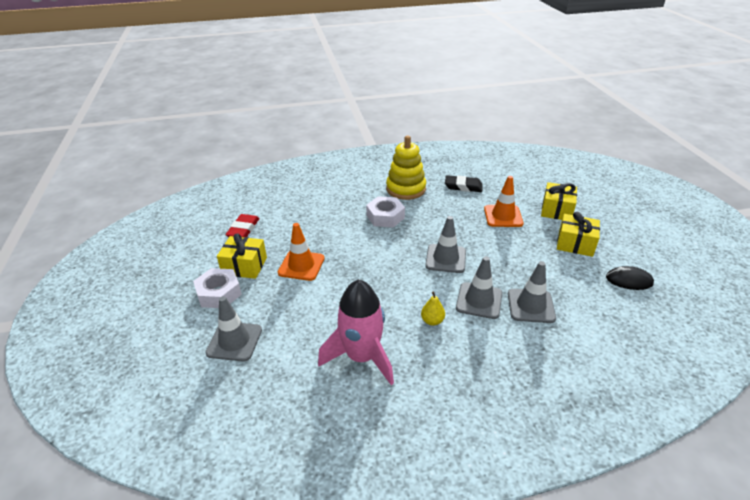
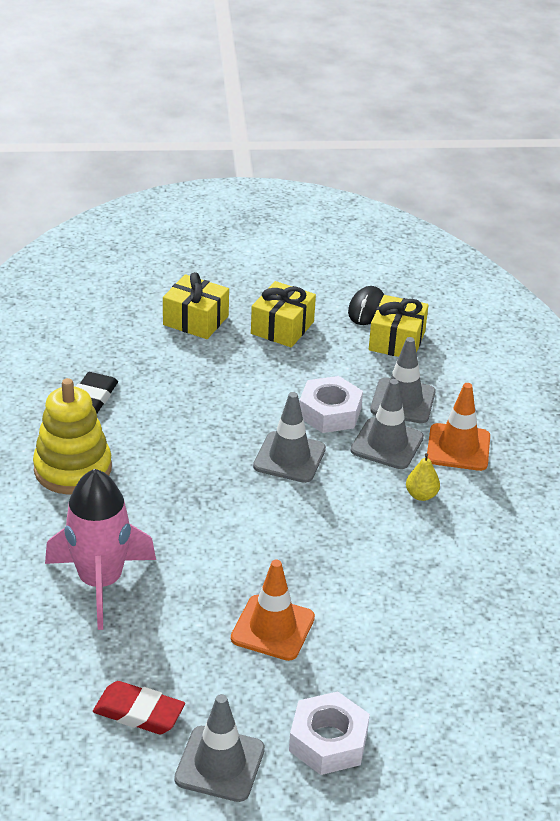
camera: 85 degrees left, 0 degrees up
(234, 341) = (444, 714): grey traffic cone -> grey traffic cone (220, 764)
(244, 266) = (258, 707): yellow gift -> yellow gift (397, 341)
(361, 357) = (483, 573): pink rocket -> pink rocket (100, 582)
(385, 217) = (156, 508): white nut -> white nut (330, 412)
(503, 216) = (195, 376): orange traffic cone -> orange traffic cone (458, 447)

